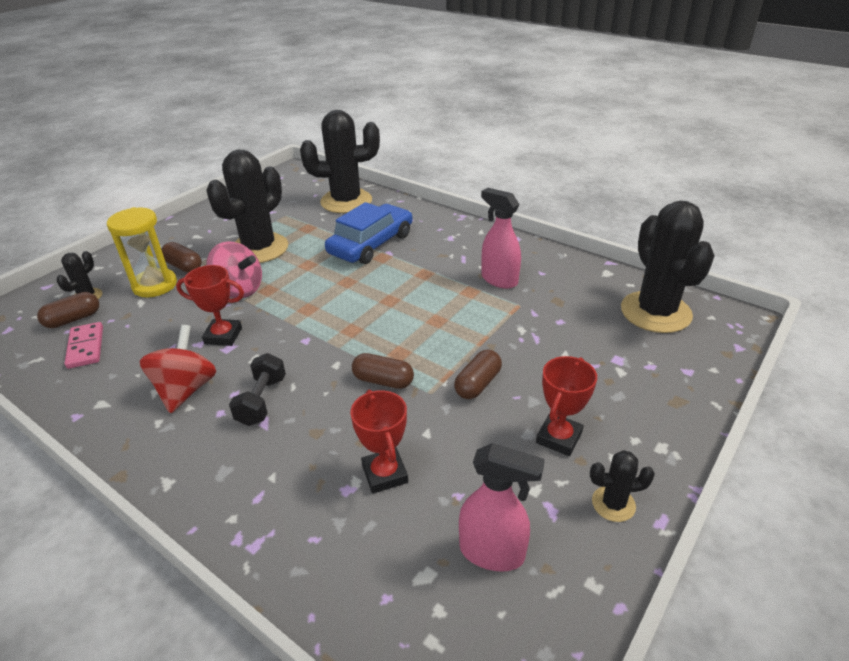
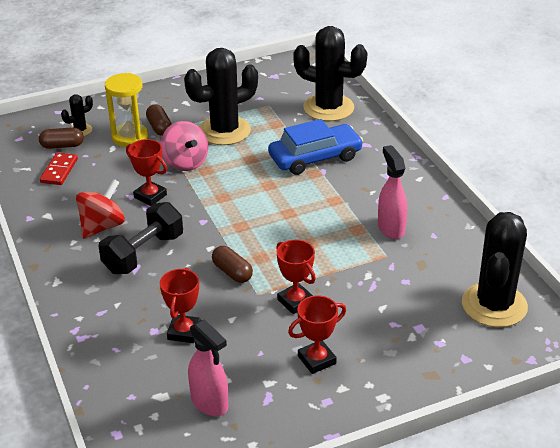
camera: 30 degrees right, 0 degrees up
(85, 347) = (59, 171): pink domino -> red domino
(262, 401) = (143, 253): black dumbbell -> black dumbbell, size x1.54
(477, 384) = (295, 301): brown capsule -> red trophy
(613, 504) = (311, 413): black cactus -> none

